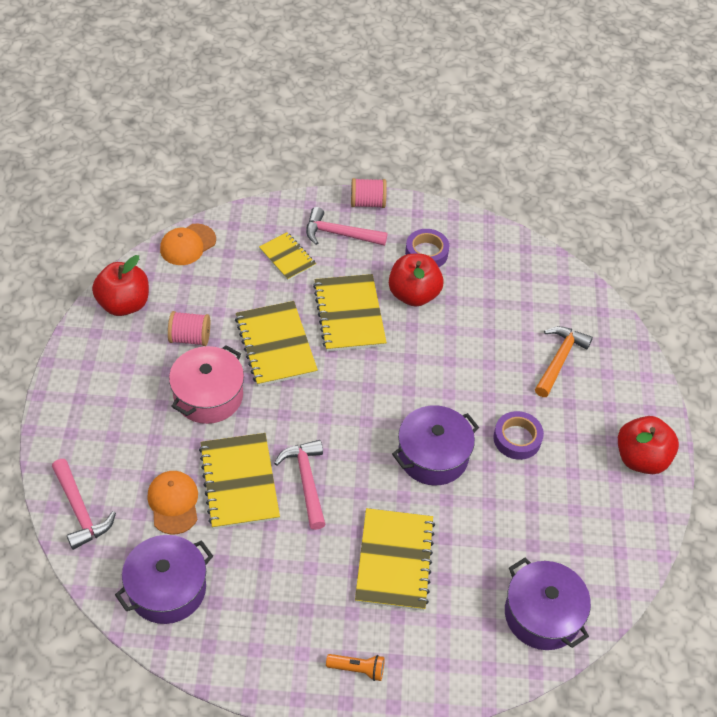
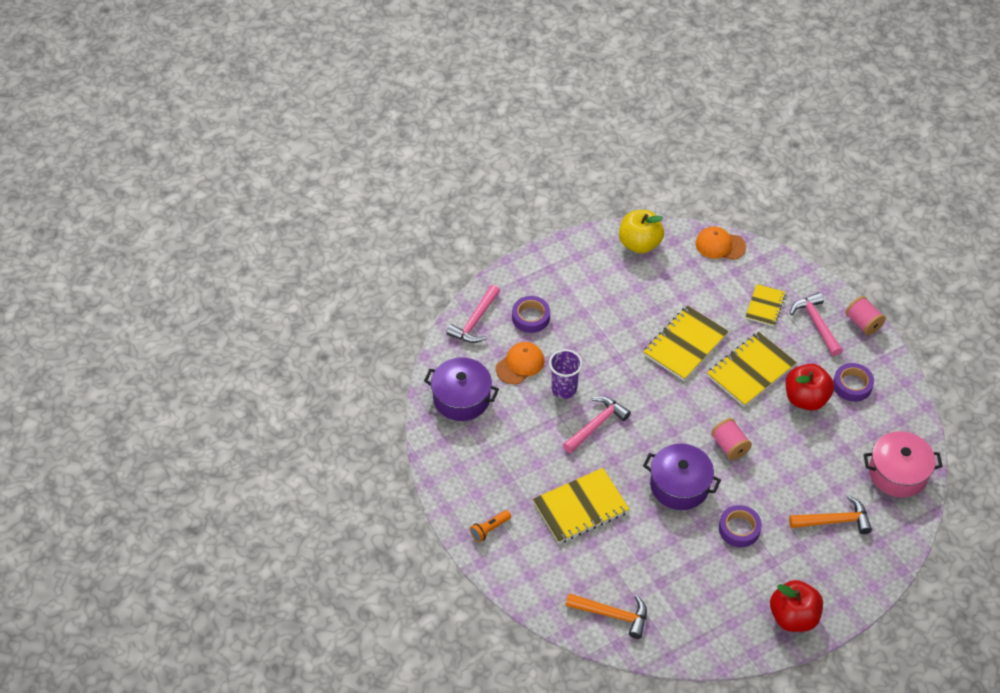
camera: 60 degrees right, 0 degrees up
(123, 454) = (530, 317): none -> purple tape
(124, 304) = (639, 244): red apple -> yellow apple
(190, 338) = (647, 295): pink spool -> pink spool (729, 446)
(208, 396) = (612, 333): pink pot -> pink pot (898, 473)
(239, 482) = (564, 389): yellow notebook -> purple cup
(357, 669) = (489, 529): orange flashlight -> orange flashlight turned 75 degrees clockwise
(542, 614) = (612, 615): purple pot -> orange hammer

